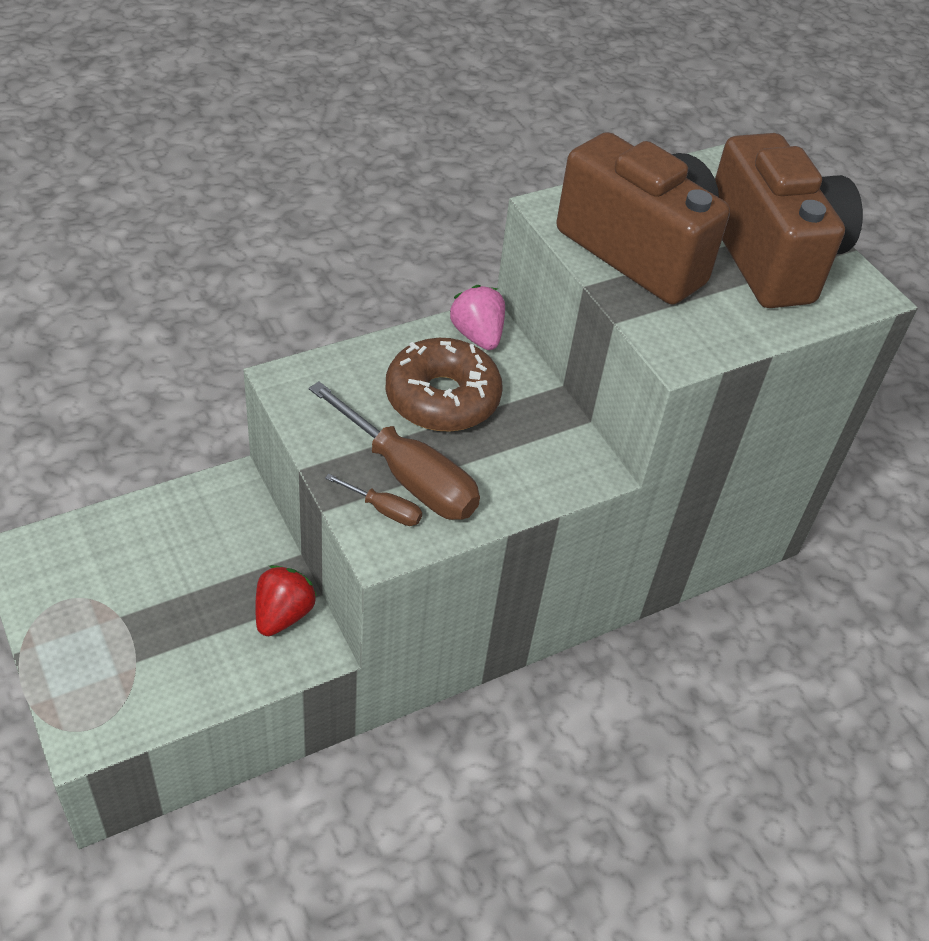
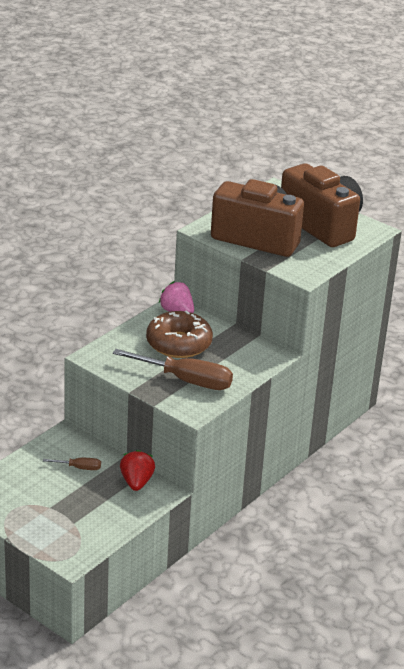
camera: 20 degrees left, 15 degrees down
(384, 510) = (184, 397): brown screwdriver -> brown screwdriver (79, 468)

